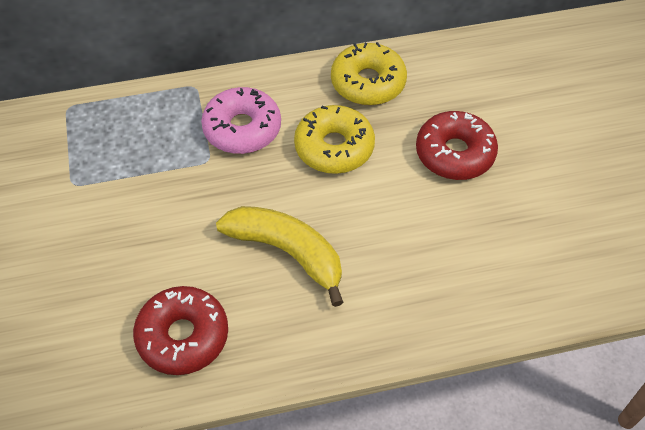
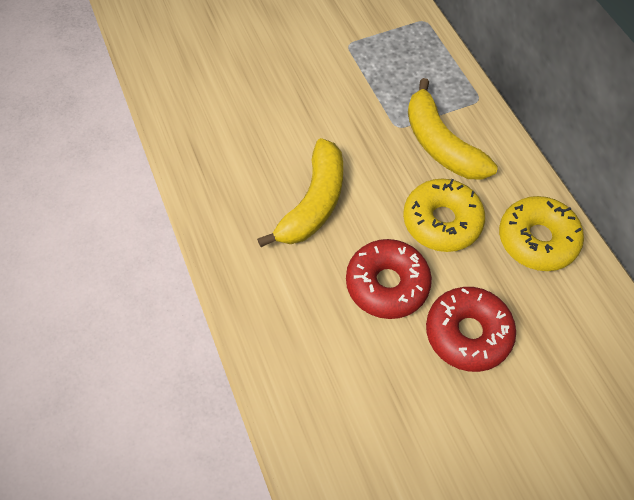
camera: 80 degrees right, 5 degrees up
(183, 336) = (221, 146): red donut -> red donut (387, 284)
(242, 129) = (441, 144): pink donut -> yellow banana

